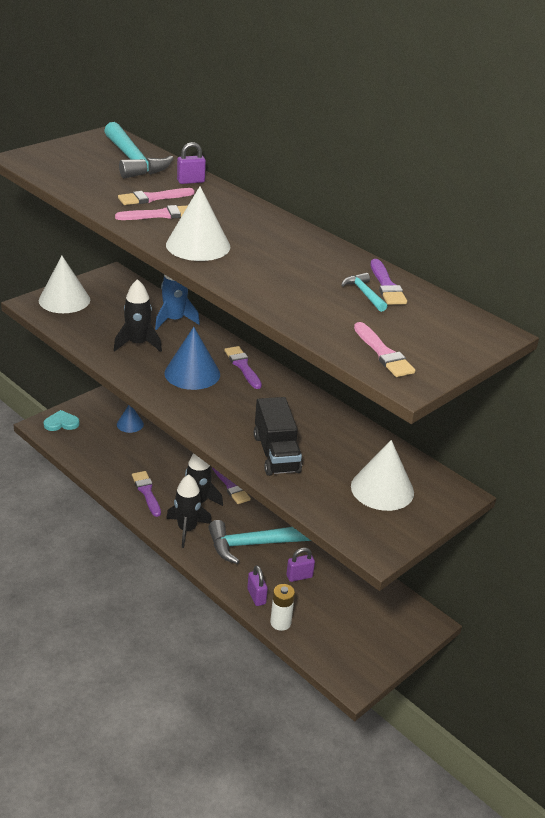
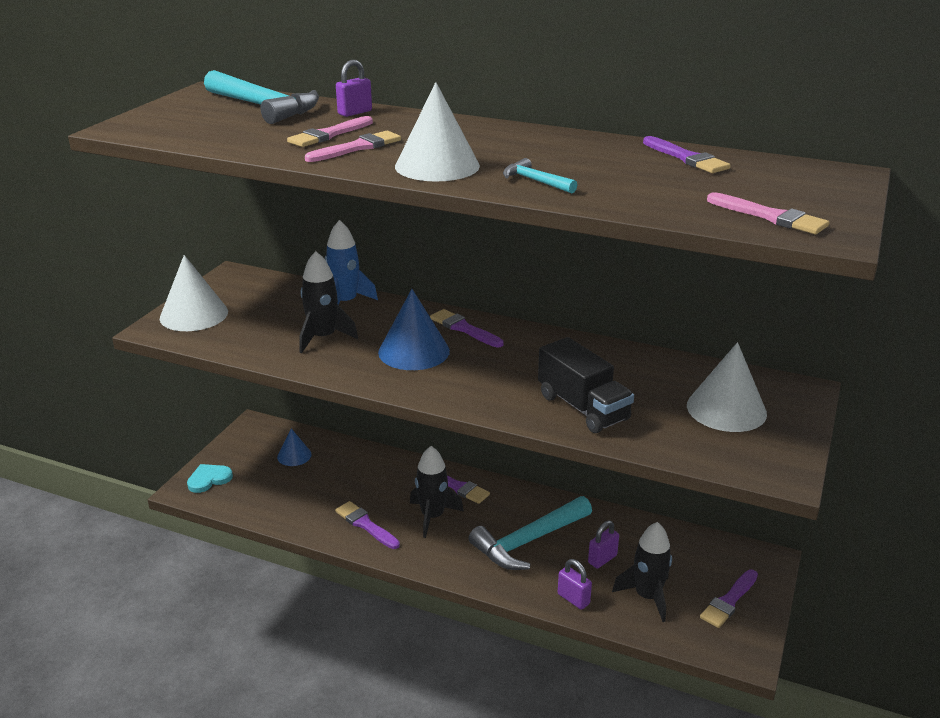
camera: 20 degrees left, 5 degrees down
(187, 529) = (442, 551): black rocket -> black rocket (647, 596)
(280, 623) = (621, 618): white battery -> none
(364, 293) = (674, 169): turquoise hammer -> turquoise hammer (535, 181)
(372, 641) = (729, 601): none -> purple brush

